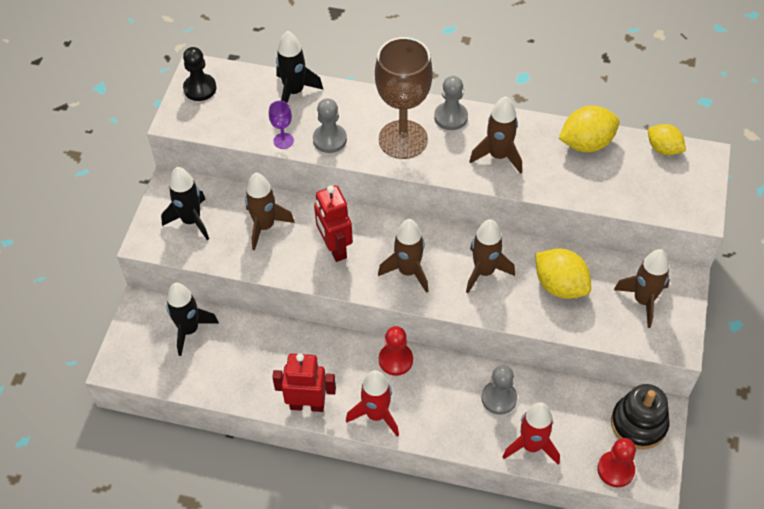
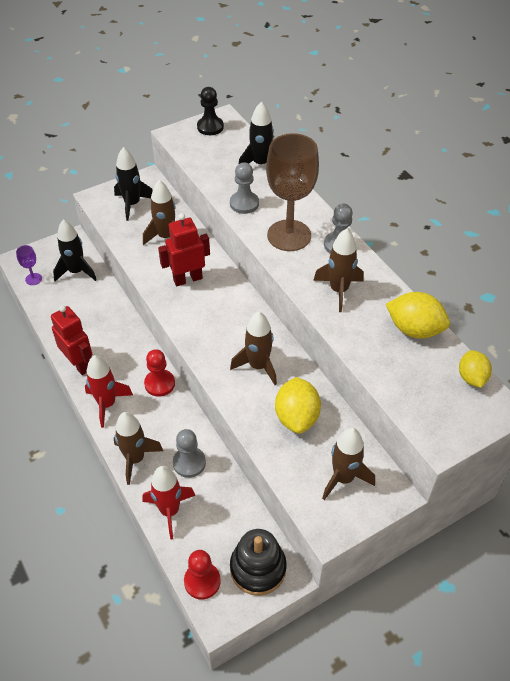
camera: 45 degrees right, 5 degrees down
(283, 141) = (216, 185): purple goblet -> purple goblet (33, 279)
(335, 248) = (187, 279): red robot -> red robot turned 45 degrees clockwise
(408, 271) = (211, 326): brown rocket -> brown rocket (135, 459)

